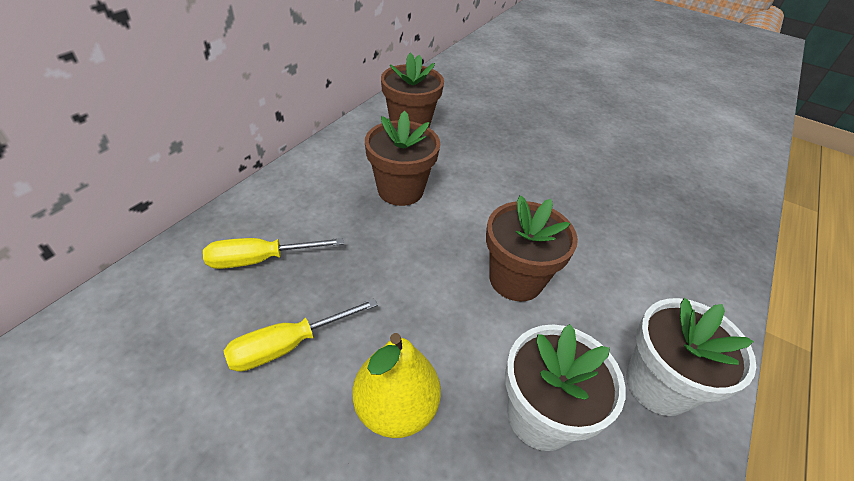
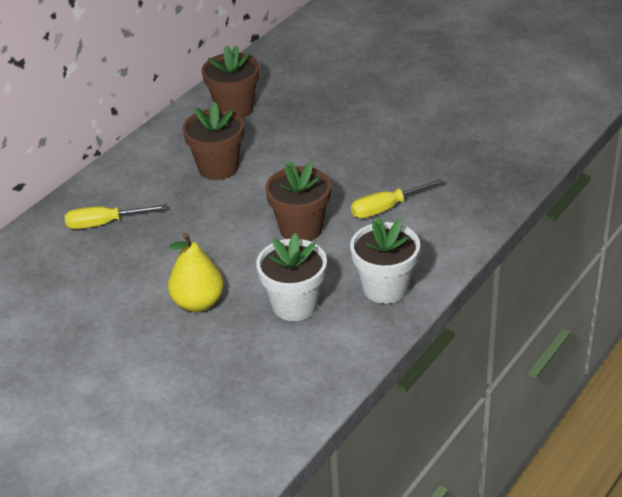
camera: 10 degrees right, 5 degrees down
(288, 345) = (127, 273): yellow screwdriver -> yellow screwdriver (386, 208)

